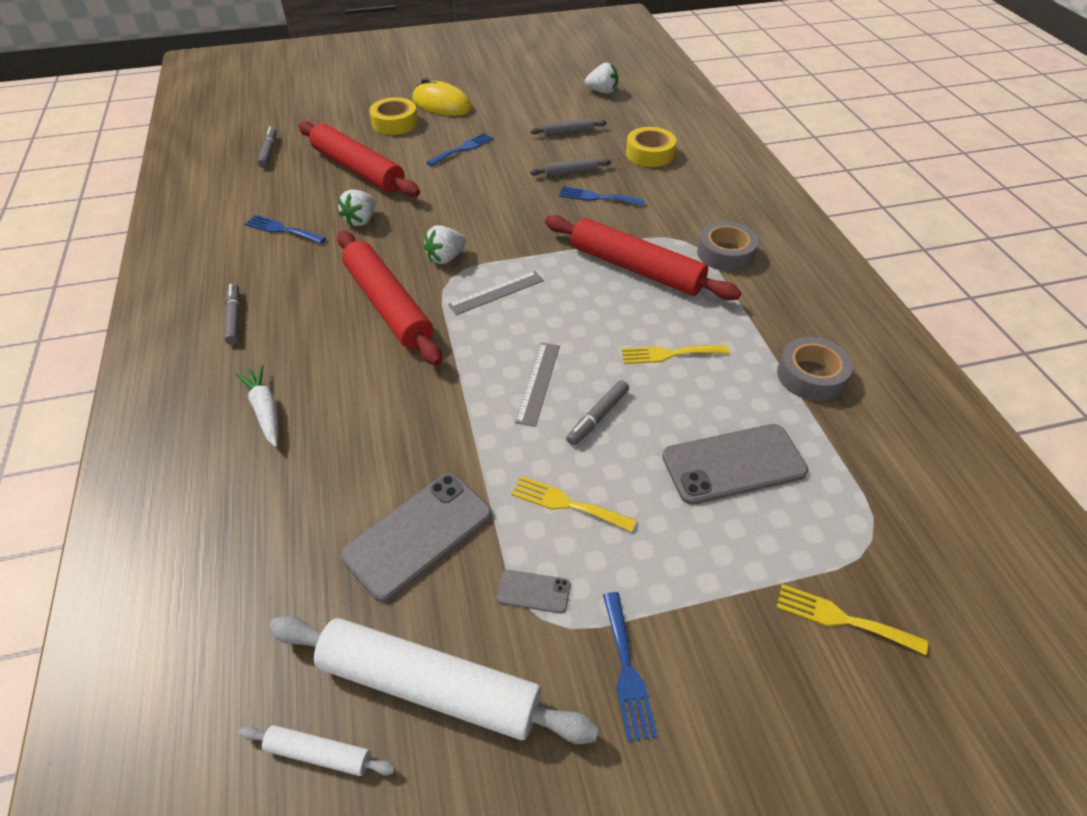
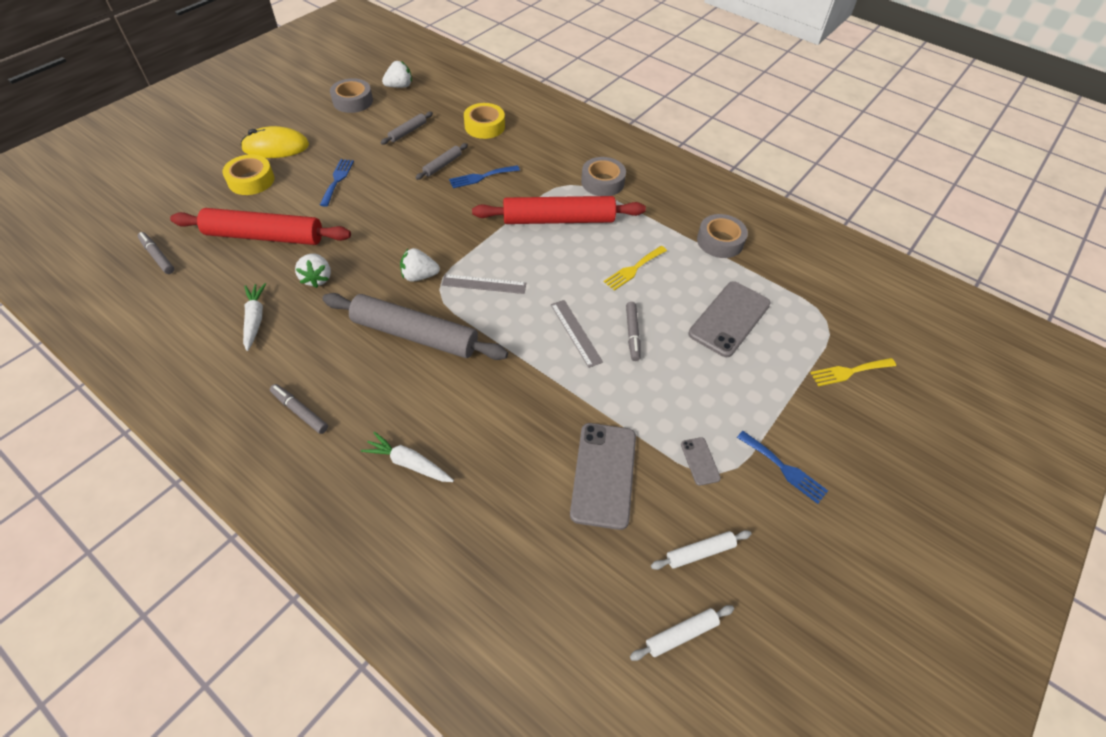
camera: 40 degrees left, 5 degrees up
(282, 229) = (255, 319): blue fork -> white carrot
(388, 305) = (415, 335): red rolling pin -> grey rolling pin
(430, 686) = (700, 552): white rolling pin -> white rolling pin, size x0.45
(446, 258) = (419, 276): white strawberry -> white strawberry turned 75 degrees clockwise
(496, 293) = (484, 284): grey ruler -> grey ruler turned 75 degrees clockwise
(533, 591) = (700, 461): grey phone -> grey phone turned 75 degrees counterclockwise
(546, 90) = (353, 101): none -> grey tape
(567, 503) = (667, 398): yellow fork -> none

